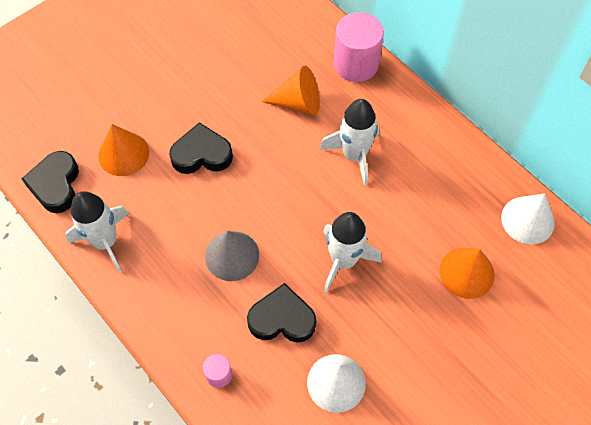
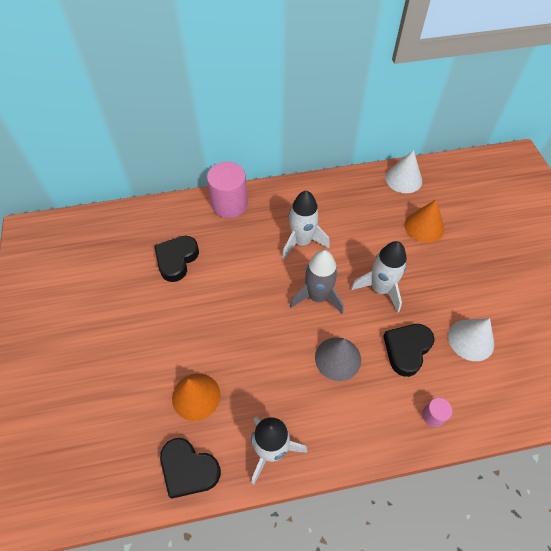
camera: 60 degrees left, 5 degrees down
(202, 154) = (236, 337): black heart -> black heart (176, 260)
(293, 203) = (317, 297): none -> grey rocket
(298, 103) = (236, 253): orange cone -> none

